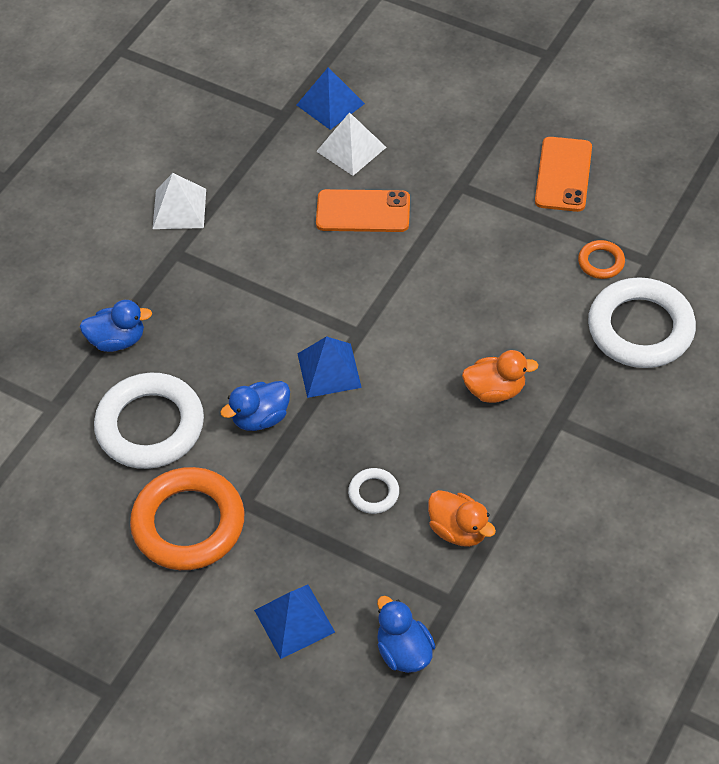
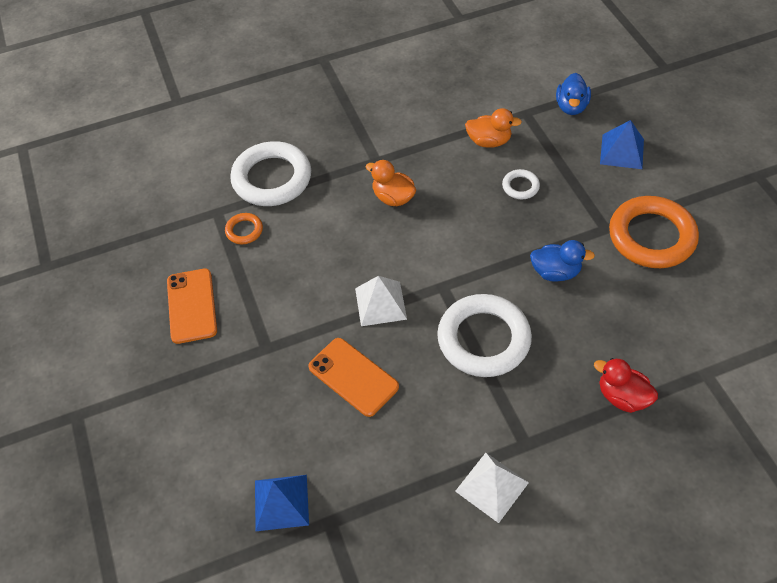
camera: 140 degrees left, 0 degrees up
(117, 340) = (622, 397): blue duck -> red duck
(150, 426) = (637, 314): white ring -> white ring (483, 339)
(329, 370) = (484, 274): blue pyramid -> none
(351, 149) = (308, 441): white pyramid -> white pyramid (380, 303)
(459, 530) = (489, 141): orange duck -> orange duck turned 105 degrees clockwise
(563, 174) = (192, 306): orange phone -> orange phone turned 60 degrees counterclockwise

